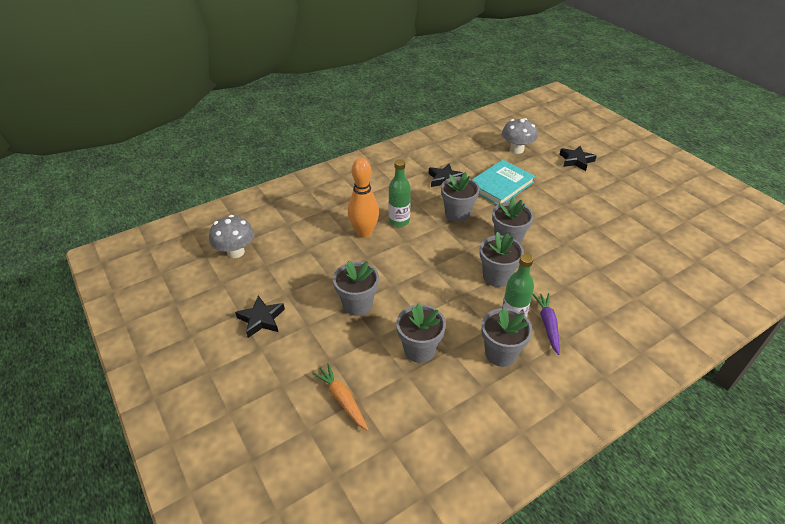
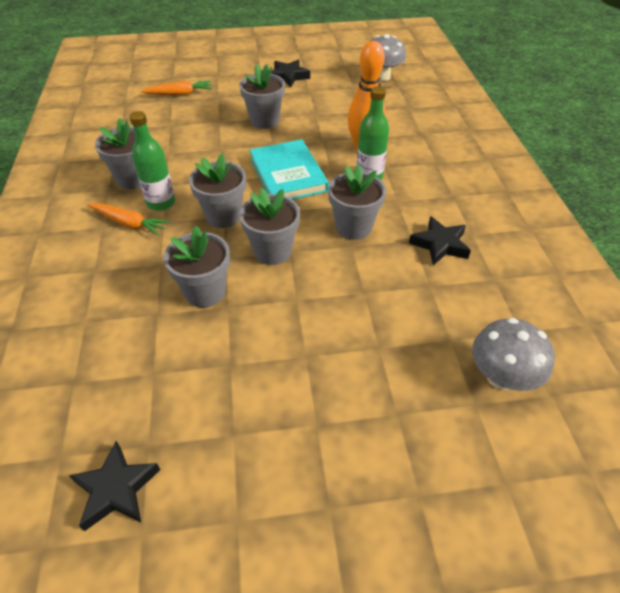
camera: 115 degrees right, 5 degrees up
(419, 349) = (185, 137): grey flower pot -> grey flower pot (205, 292)
(500, 185) = (397, 300): turquoise book -> turquoise book (288, 175)
(547, 325) = (129, 223): purple carrot -> orange carrot
(576, 160) = (427, 463): black star -> black star (116, 489)

